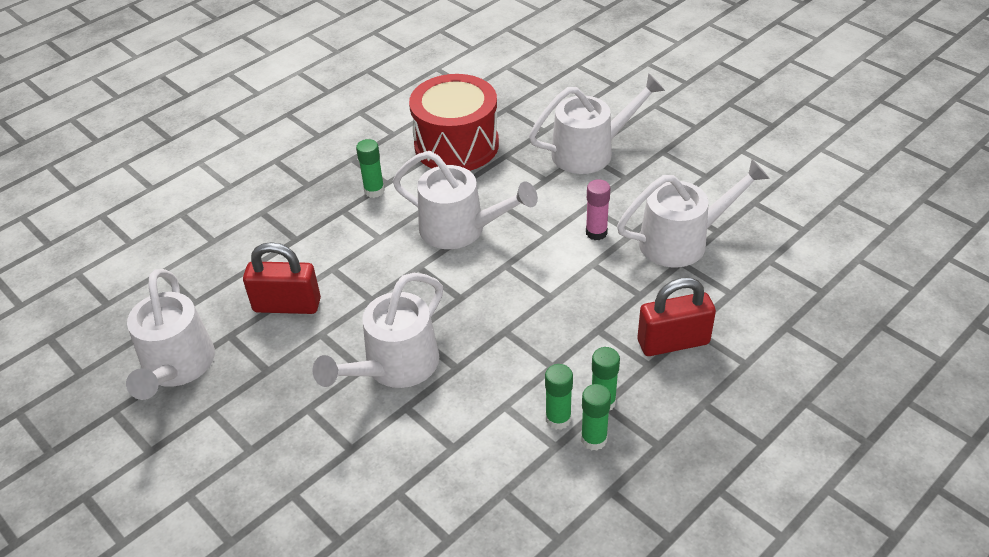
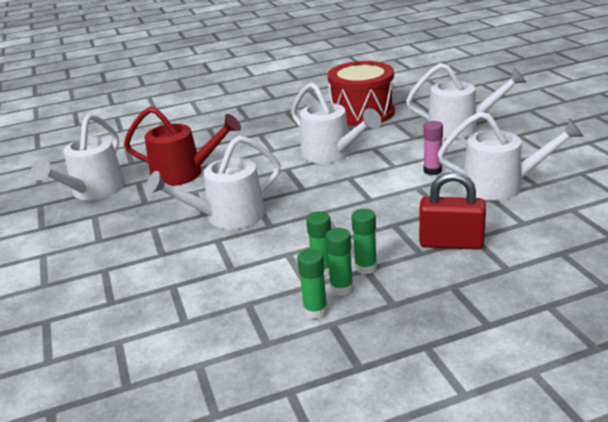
camera: 25 degrees right, 15 degrees down
(287, 305) = (185, 173): red padlock -> red watering can
(374, 191) = (288, 127): green glue stick -> green glue stick (315, 311)

